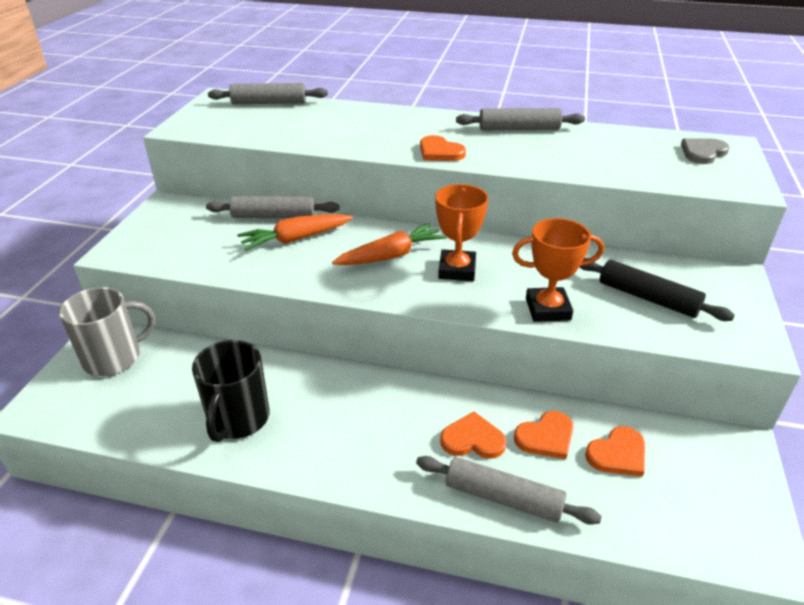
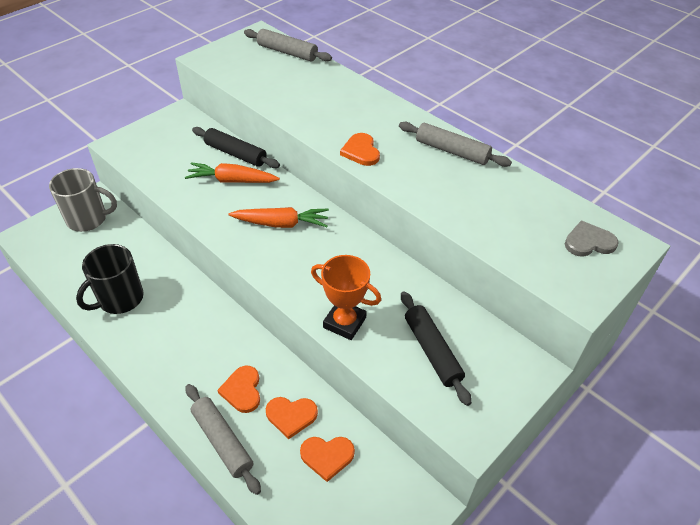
camera: 30 degrees right, 10 degrees up
(274, 216) = (235, 154): grey rolling pin -> black rolling pin
(457, 270) = (315, 257): orange trophy -> none
(472, 439) = (242, 390): orange heart -> orange heart turned 135 degrees counterclockwise

